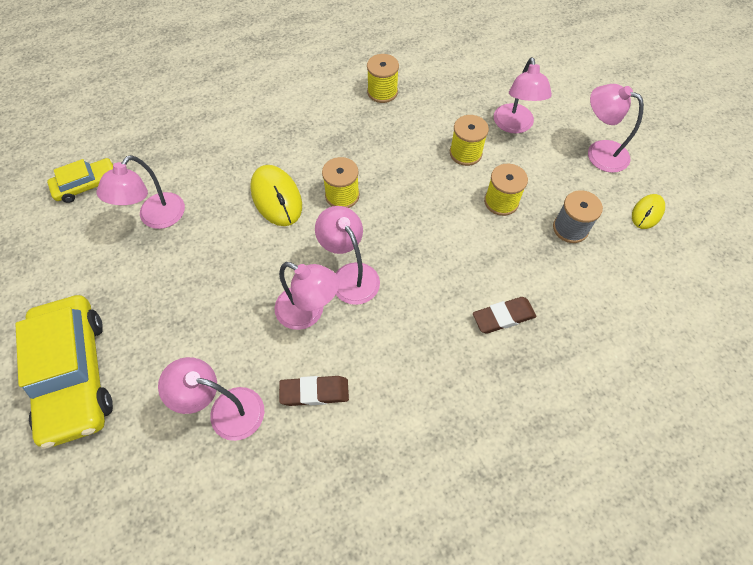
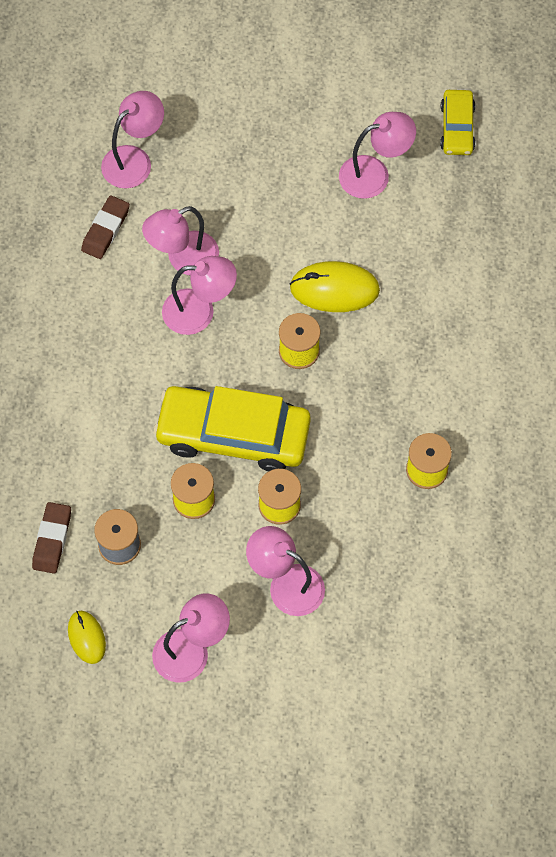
camera: 120 degrees right, 5 degrees up
(74, 374) = (240, 65): yellow car -> yellow car (233, 434)
(156, 218) = (374, 174): pink lamp -> pink lamp turned 105 degrees clockwise
(503, 317) = (71, 417): brown eraser -> brown eraser (52, 539)

